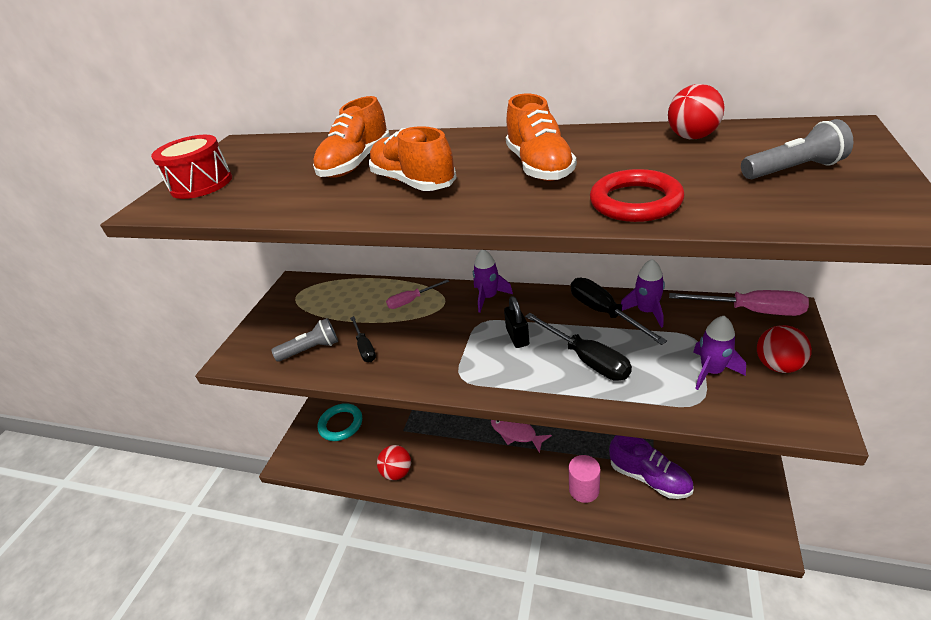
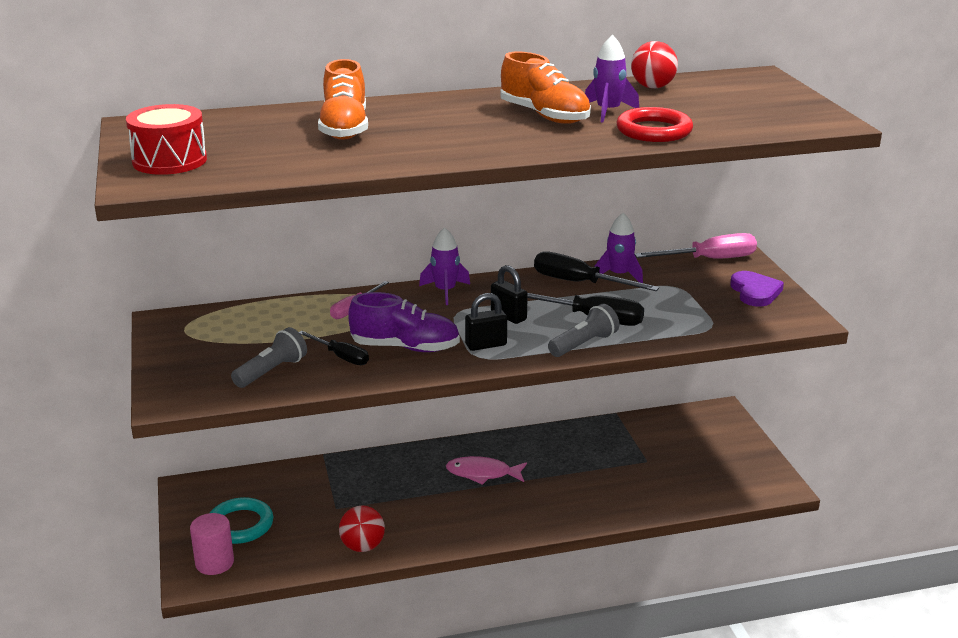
camera: 35 degrees left, 10 degrees down
(413, 182) = (436, 136): orange shoe -> none
(476, 365) = (486, 345): none -> black padlock
(584, 489) = (592, 499): pink cylinder -> pink cylinder (214, 563)
(649, 478) = (650, 472): purple shoe -> purple shoe (405, 347)
(711, 371) = (706, 306): purple rocket -> purple rocket (608, 112)
(778, 365) = (755, 292): red ball -> purple heart
(793, 170) = (747, 103): grey flashlight -> grey flashlight (584, 344)

